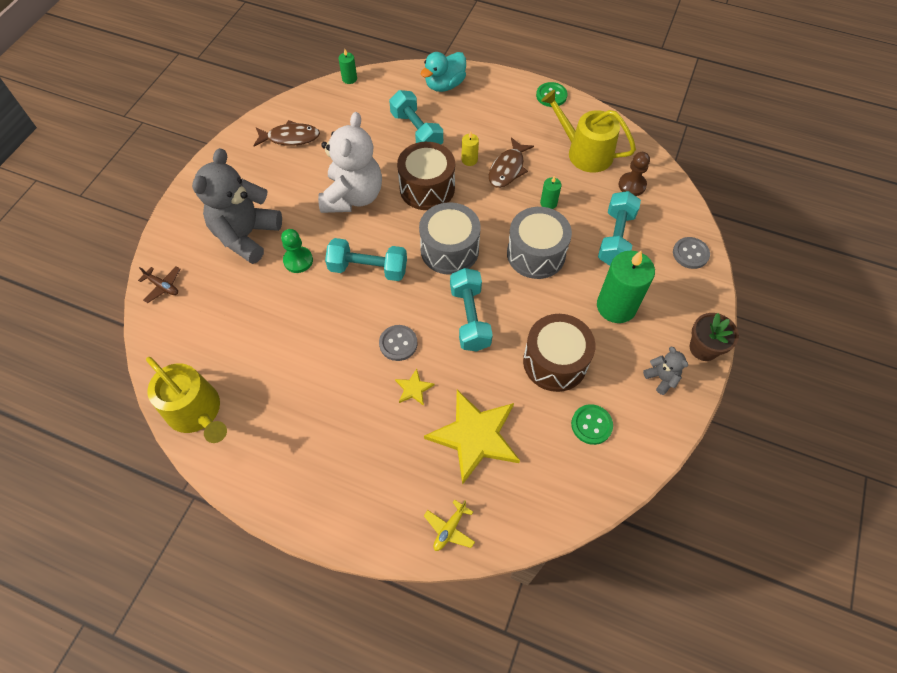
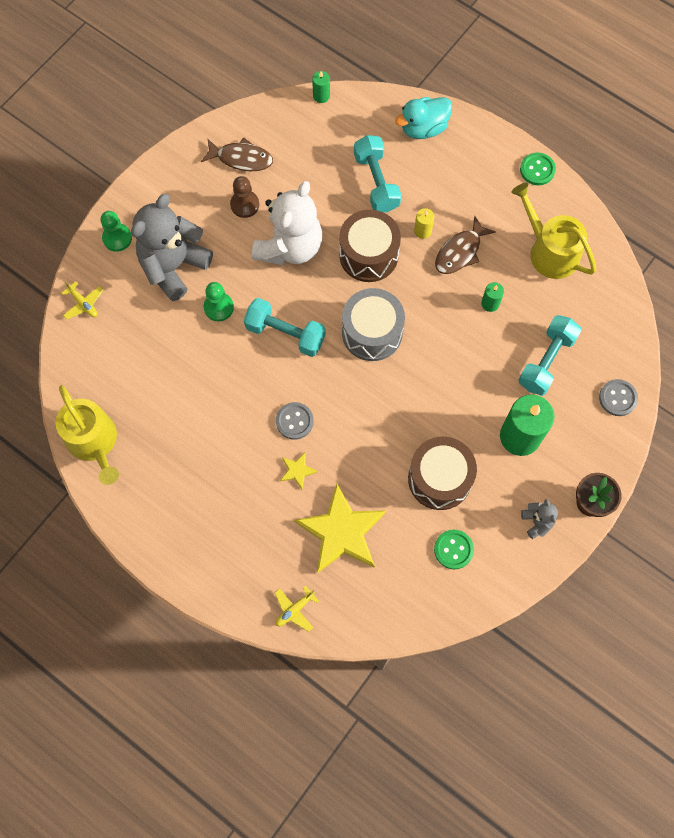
camera: 15 degrees right, 10 degrees up
(163, 286) = (83, 304): brown plane -> yellow plane
(186, 224) = (117, 238): none -> green pawn
(470, 318) = (371, 412): turquoise dumbbell -> none
(536, 254) = (458, 359): grey drum -> none
(632, 185) = (586, 303): brown pawn -> brown pawn (245, 205)

